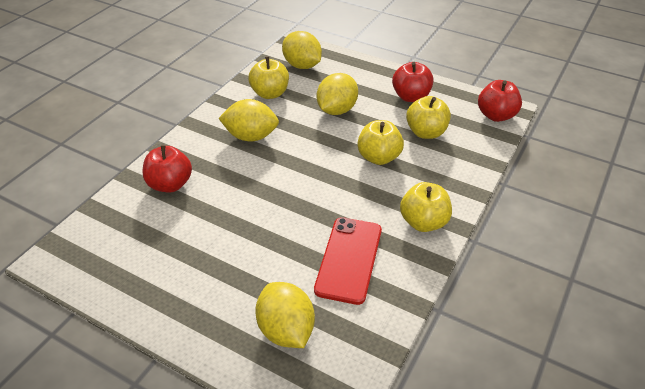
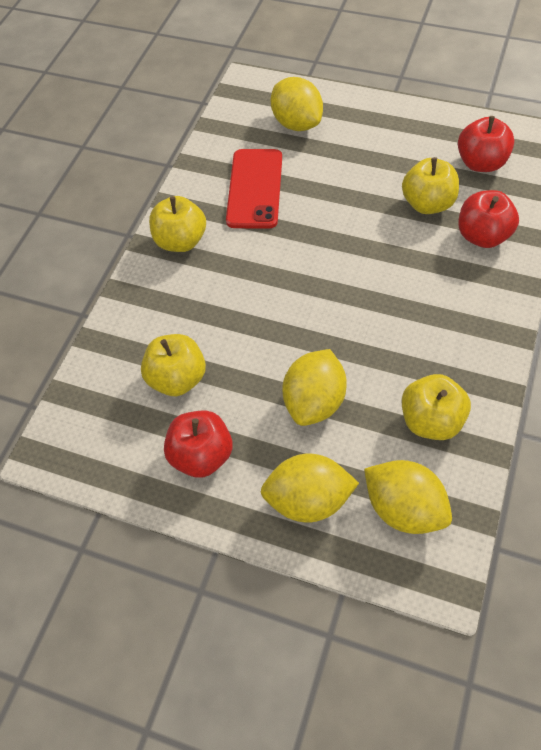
camera: 175 degrees right, 15 degrees up
(251, 136) = (421, 326): yellow lemon -> yellow lemon (308, 500)
(379, 157) = (240, 321): yellow apple -> yellow apple (427, 204)
(496, 115) = (70, 434): red apple -> red apple (481, 163)

